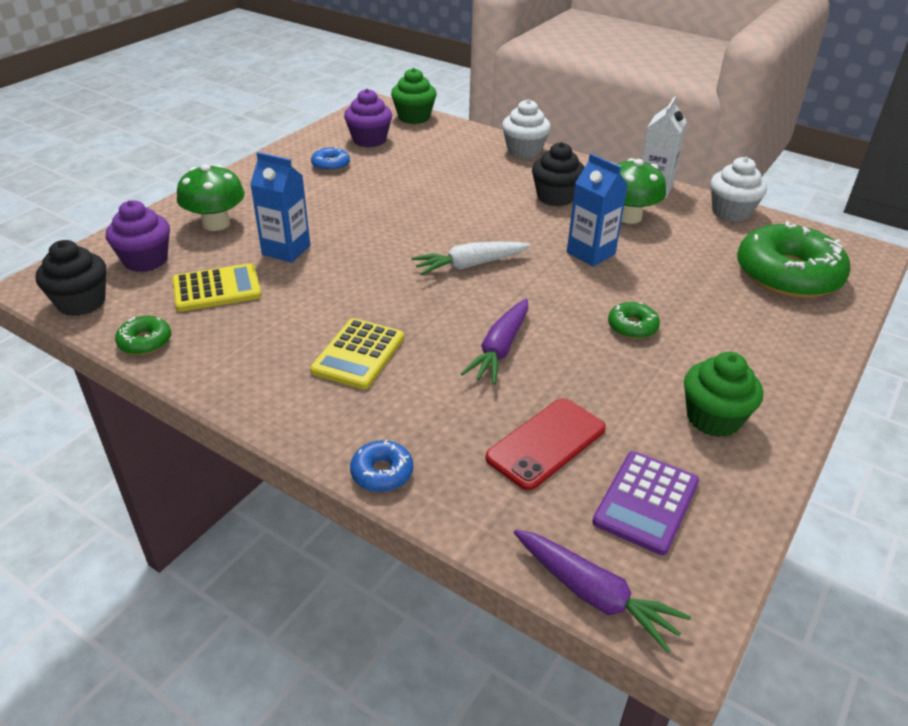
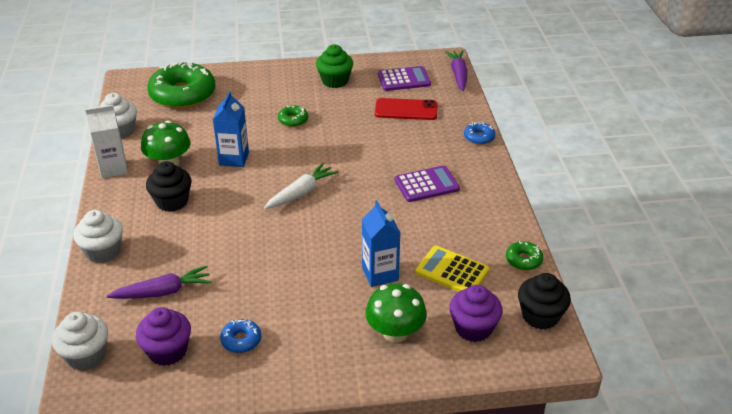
camera: 130 degrees left, 0 degrees up
(358, 354) = (426, 184): yellow calculator -> purple calculator
(414, 117) = (86, 355): green cupcake -> white cupcake
(470, 265) = (301, 193): white carrot -> white carrot turned 75 degrees counterclockwise
(500, 349) = (363, 147): purple carrot -> purple carrot (163, 292)

